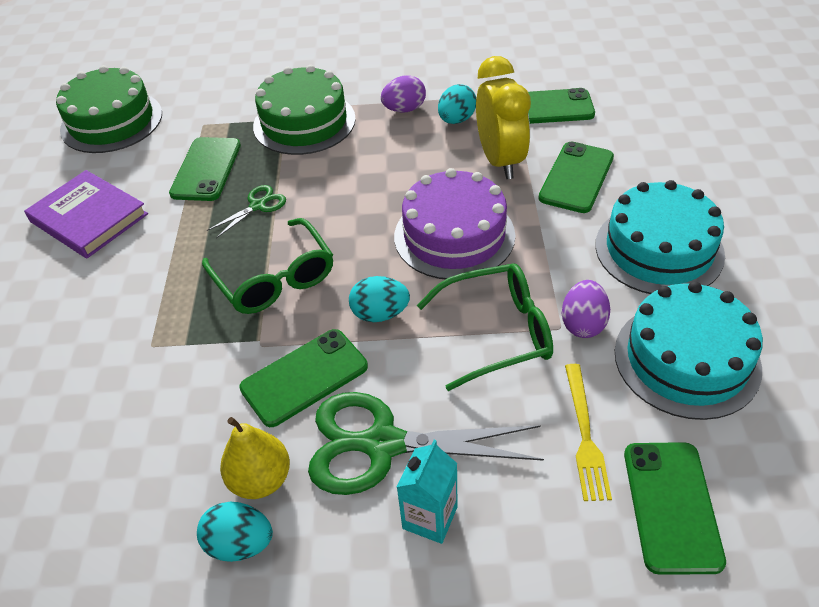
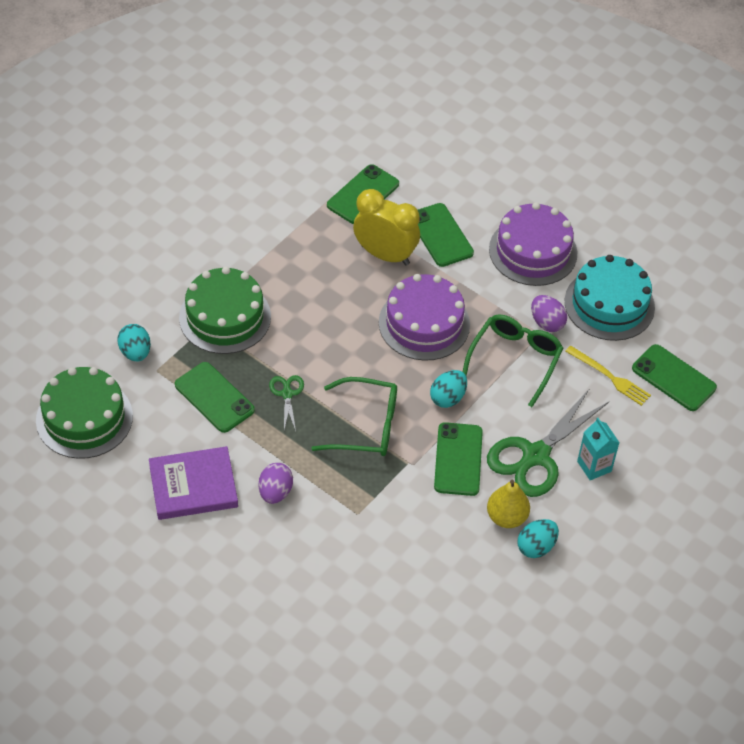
camera: 55 degrees left, 5 degrees up
(404, 109) = (276, 259): purple egg -> purple egg (275, 492)
(456, 120) = (320, 244): turquoise egg -> turquoise egg (135, 352)
(659, 249) = (533, 251): turquoise cake -> purple cake

